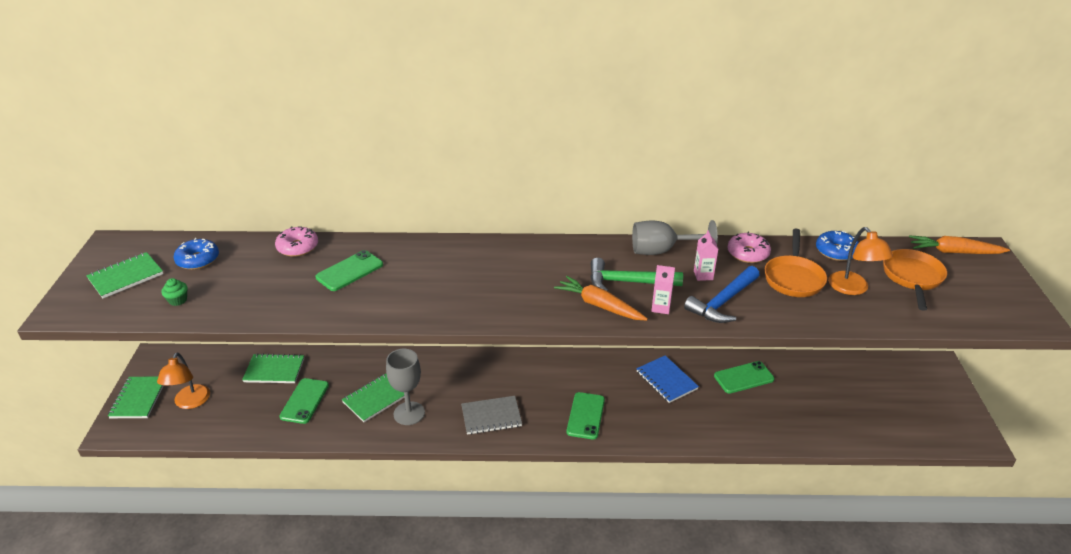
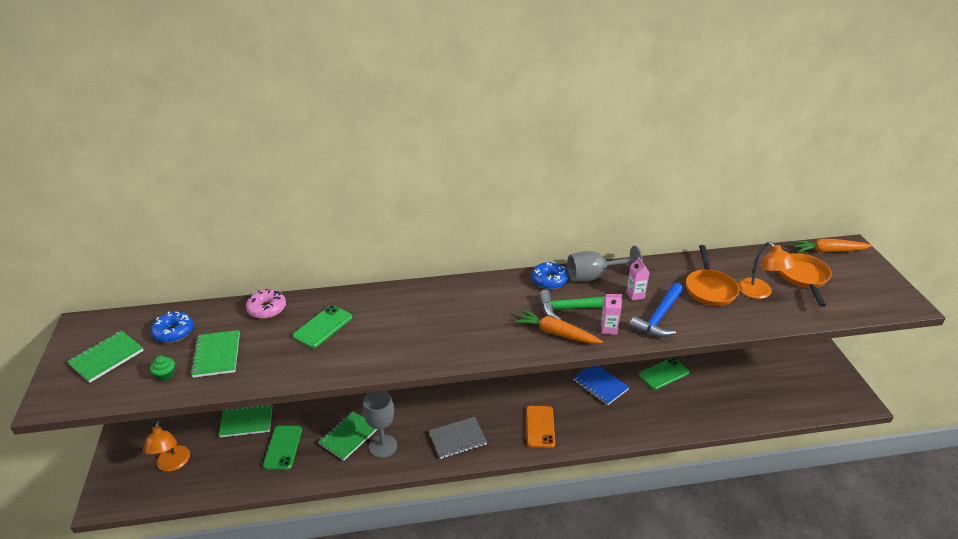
camera: 10 degrees left, 0 degrees up
(138, 399) = (120, 467): green notebook -> green notebook (217, 355)
(585, 416) = (540, 426): green phone -> orange phone
(747, 253) = (666, 271): pink donut -> none
(836, 251) = (736, 261): blue donut -> blue donut (549, 280)

